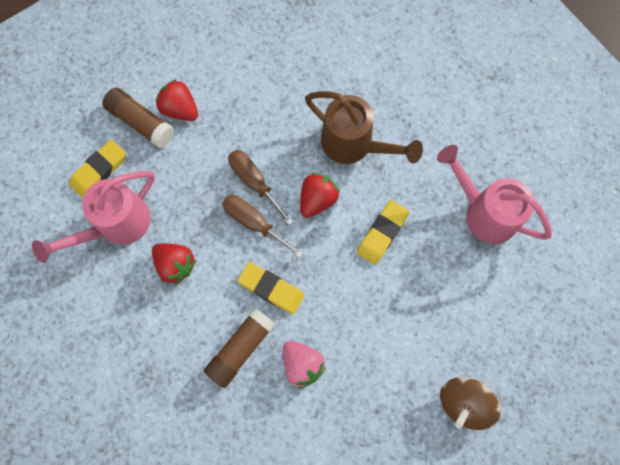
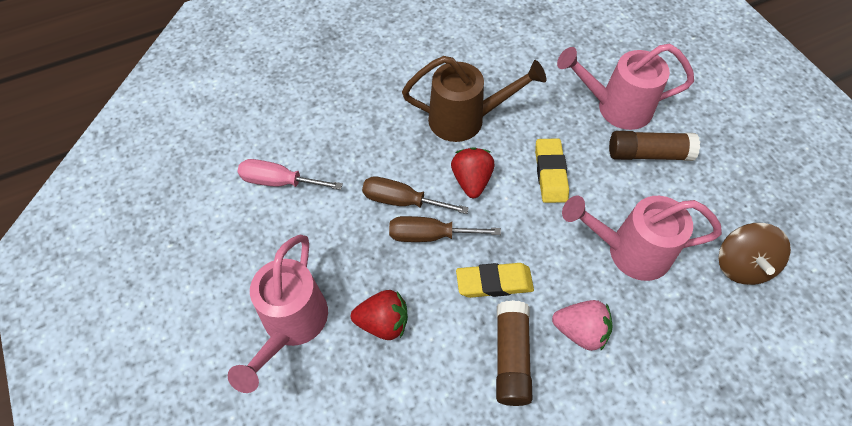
camera: 35 degrees left, 15 degrees down
(99, 170) = (234, 285): yellow eraser -> none
(141, 122) = (247, 215): brown glue stick -> brown glue stick (648, 154)
(180, 109) = (279, 181): red strawberry -> pink screwdriver
(388, 334) = (629, 251): none -> pink watering can

